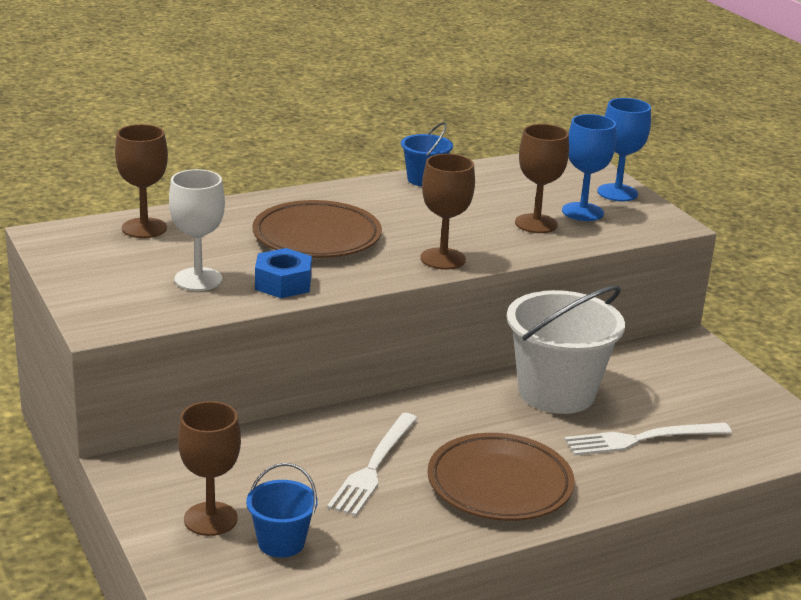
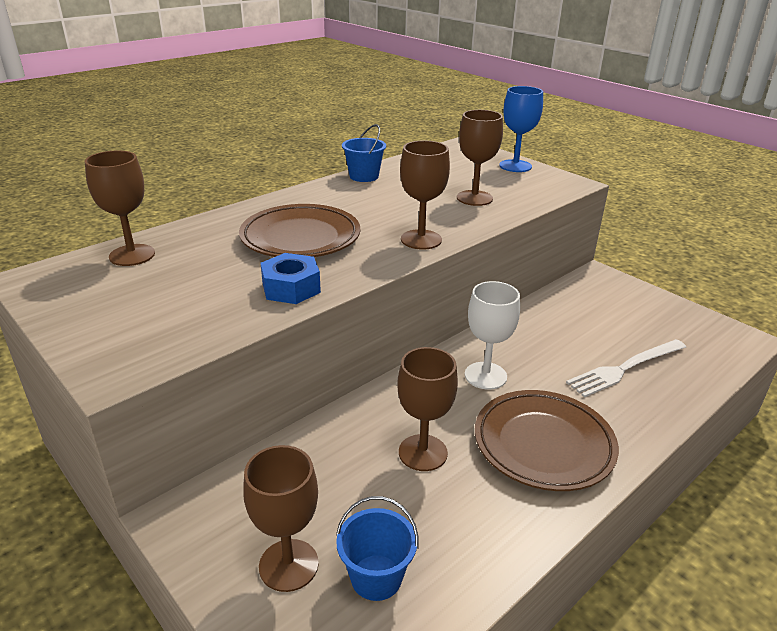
camera: 15 degrees left, 5 degrees up
(198, 279) = (205, 299): white goblet -> white goblet (485, 376)
(373, 467) = (423, 453): white fork -> brown goblet
(556, 393) = (531, 339): white bucket -> none
(582, 212) = (502, 184): blue goblet -> none

